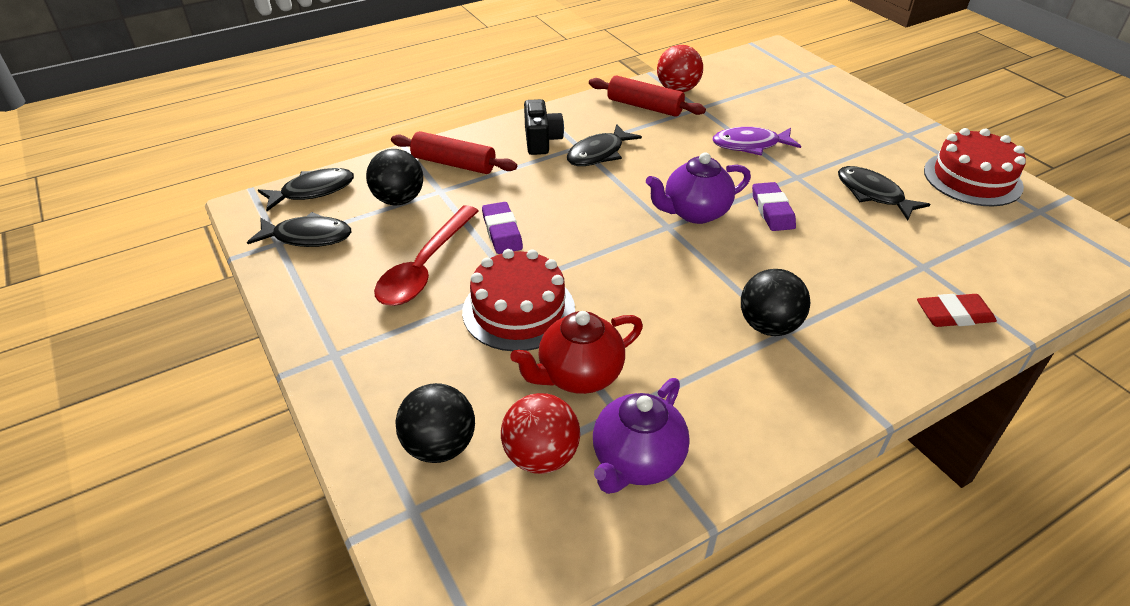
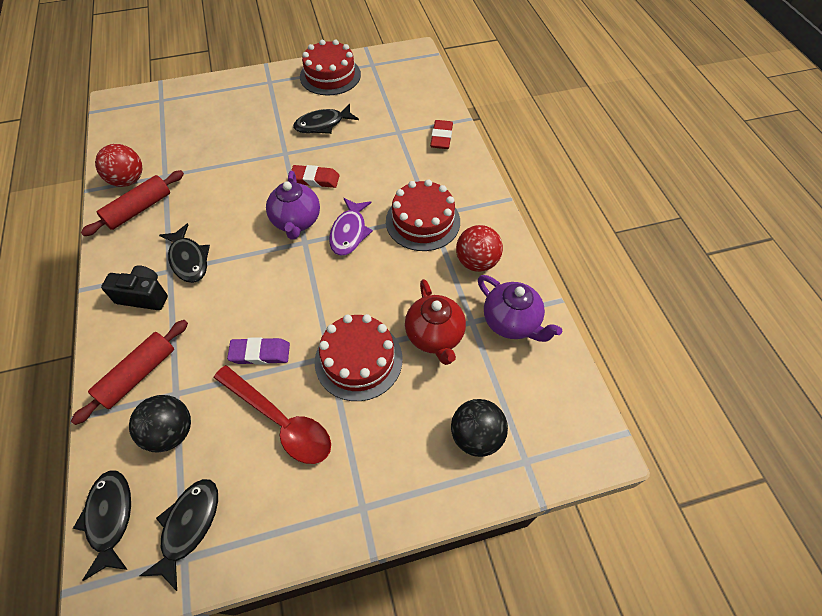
camera: 75 degrees left, 15 degrees up
(541, 456) = (497, 374): red ball -> red ball (476, 262)
(750, 145) = (233, 163): purple fish -> purple fish (349, 232)
(768, 326) = (423, 221): black ball -> red cake
(772, 211) = (315, 179): purple eraser -> red eraser

